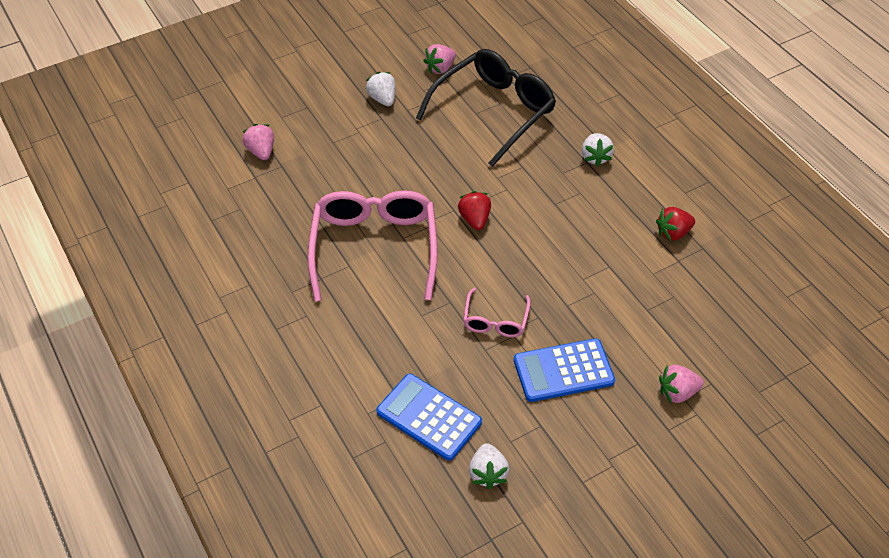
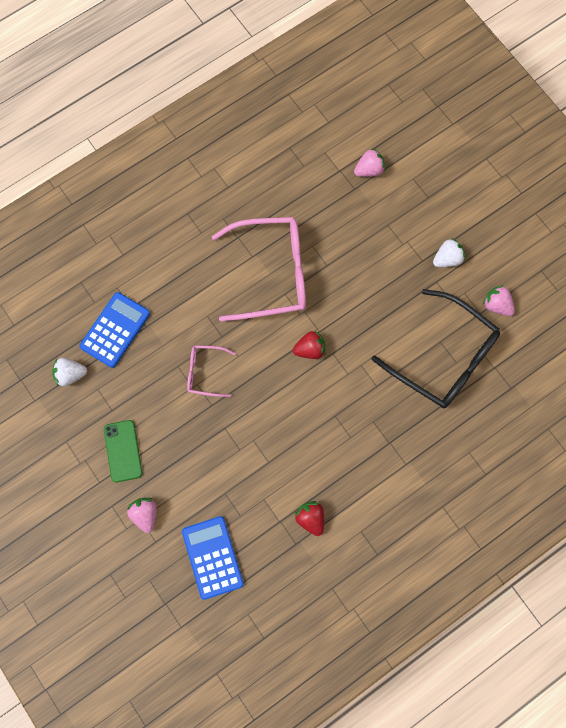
camera: 85 degrees right, 25 degrees up
(563, 371) = (160, 426): blue calculator -> blue calculator (212, 557)
(595, 157) = (395, 450): white strawberry -> none
(596, 414) = (123, 451): none -> green phone

